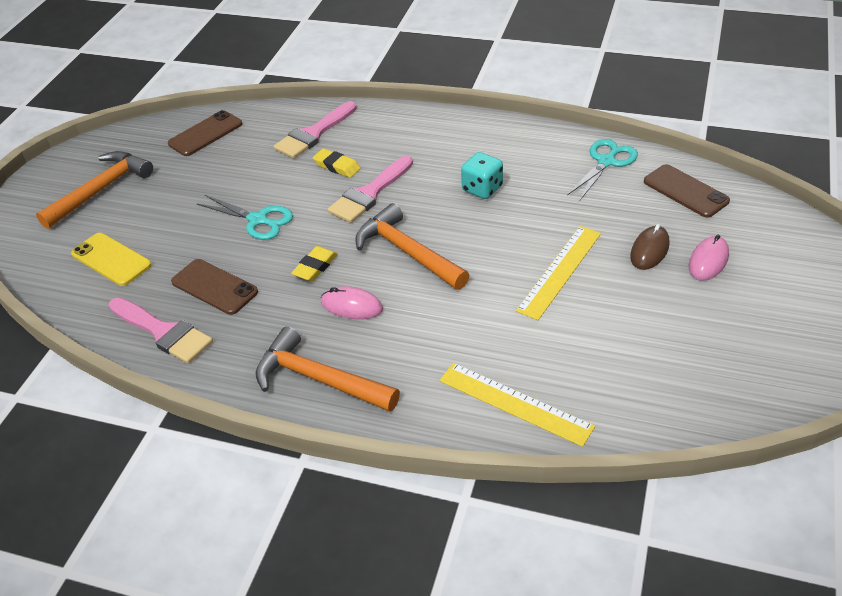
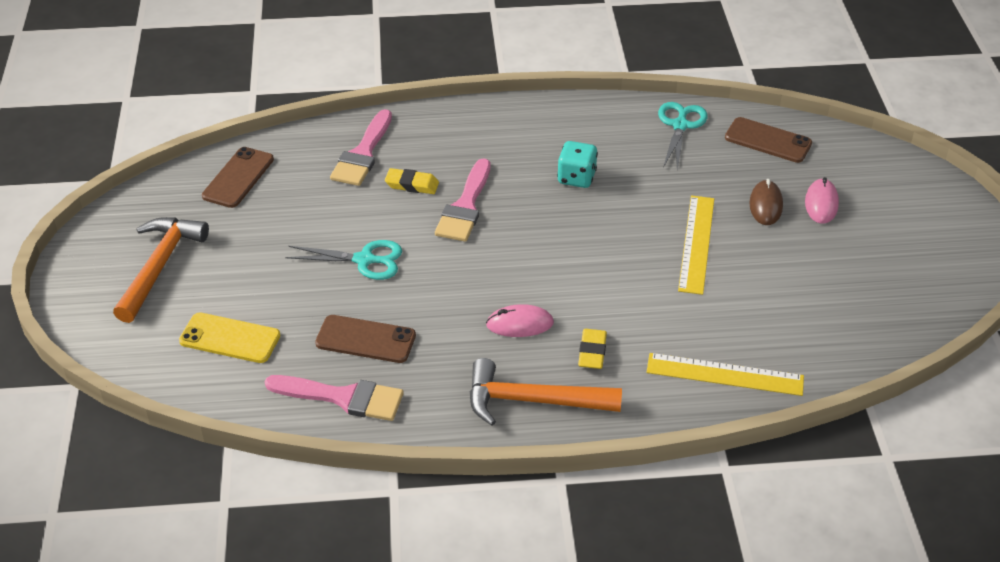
camera: 25 degrees left, 0 degrees up
(315, 267) = (458, 294): yellow eraser -> yellow eraser (592, 352)
(407, 252) = (541, 258): orange hammer -> none

